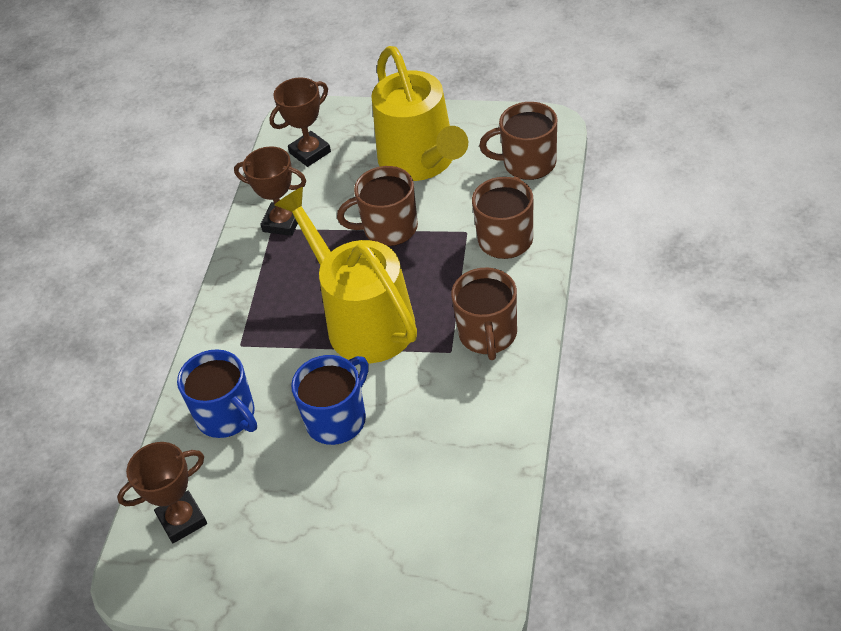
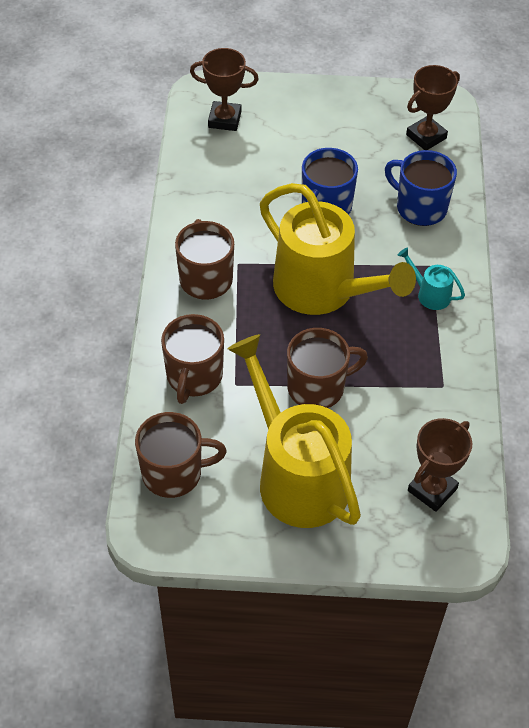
camera: 165 degrees right, 5 degrees up
(253, 314) = (429, 294): none -> turquoise watering can
(282, 222) = (434, 394): brown trophy -> brown trophy (224, 119)

